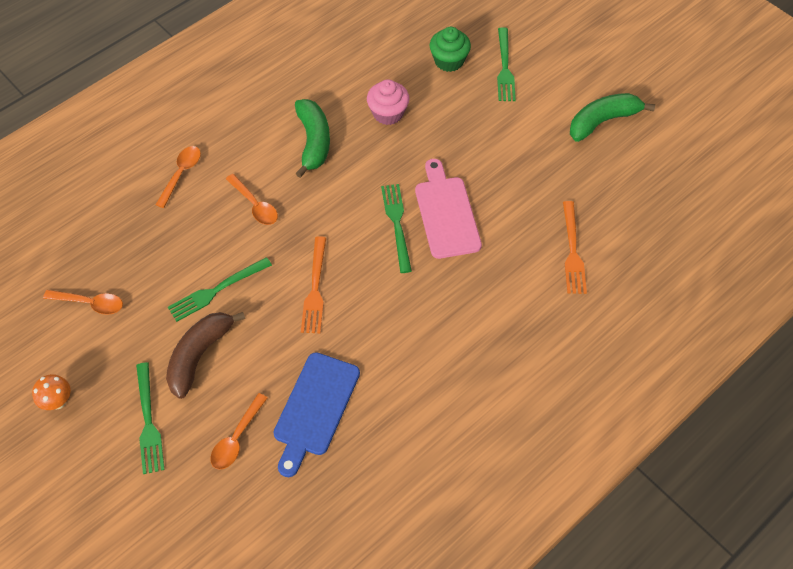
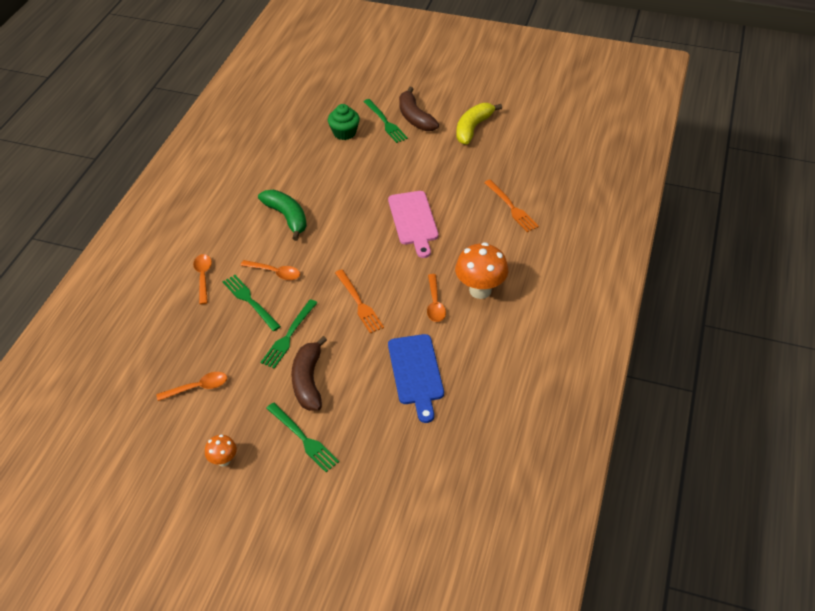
camera: 30 degrees left, 10 degrees down
(237, 438) = (376, 417): orange spoon -> orange spoon (435, 304)
(388, 113) = (327, 179): pink cupcake -> none
(396, 223) = (384, 241): green fork -> green fork (249, 301)
(446, 213) = (413, 221): pink cutting board -> pink cutting board turned 150 degrees counterclockwise
(458, 342) = (480, 290): none -> orange mushroom
(543, 76) = (415, 118): none -> brown banana
(602, 121) = (473, 128): green banana -> yellow banana

